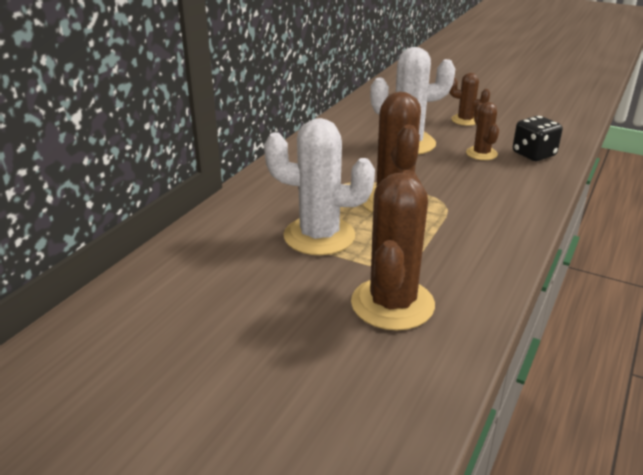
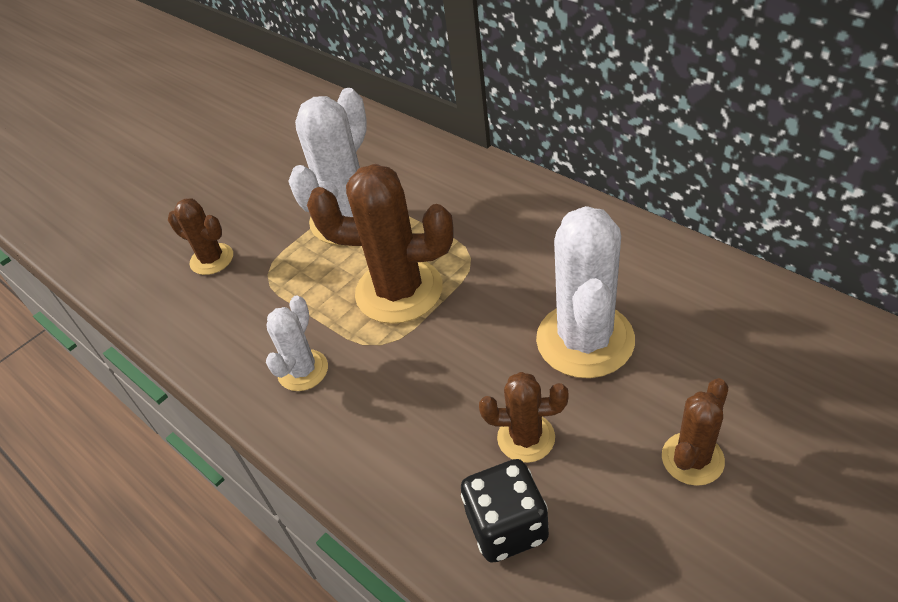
camera: 110 degrees right, 15 degrees up
(392, 304) = (212, 259): brown cactus -> brown cactus, size x0.54
(484, 227) = (303, 370): none -> white cactus

